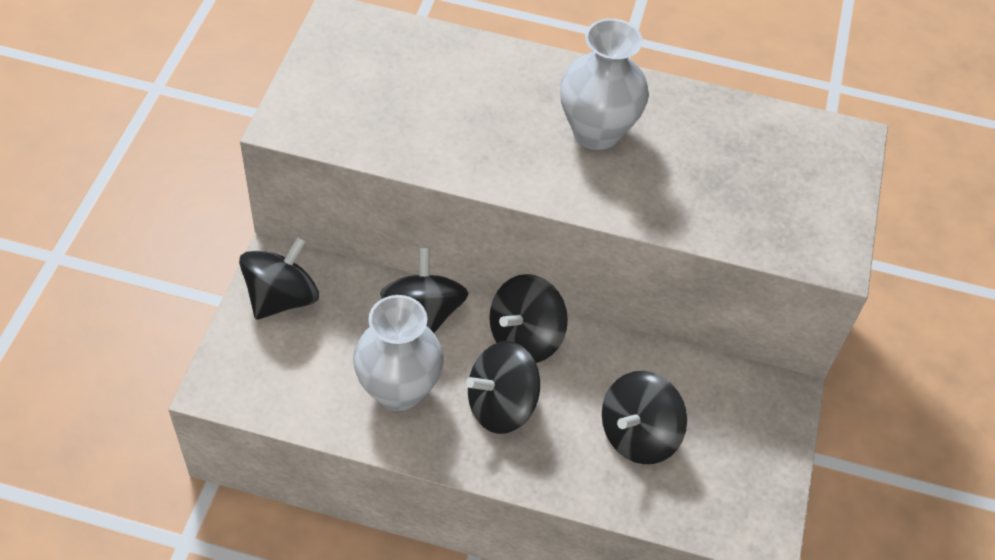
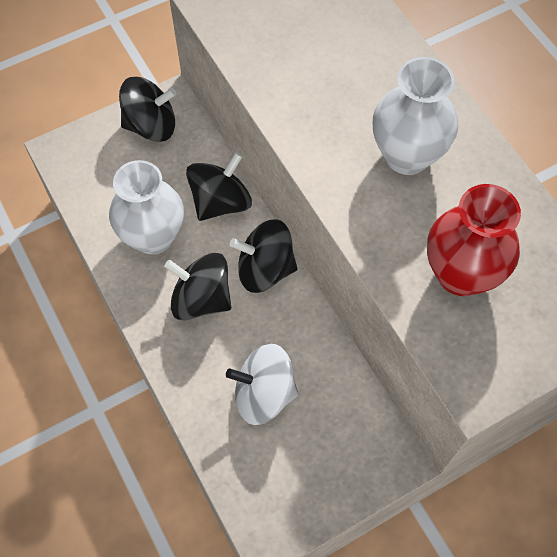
camera: 50 degrees right, 10 degrees up
(638, 434) = (264, 394): black spinning top -> white spinning top
(733, 188) = (460, 274): none -> red vase

